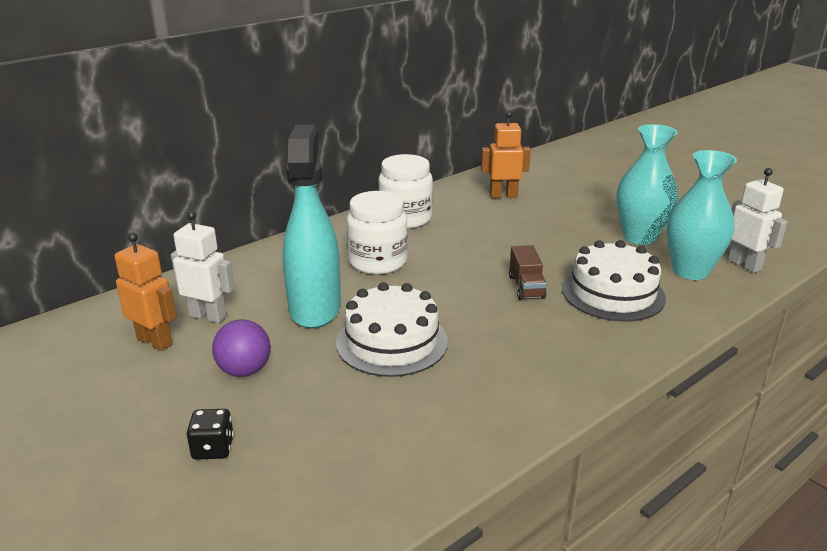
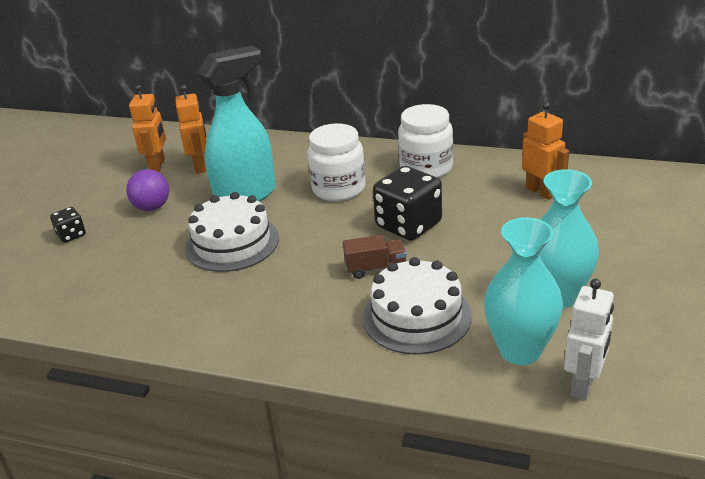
camera: 60 degrees right, 5 degrees up
(208, 316) = (200, 166): white robot -> orange robot
(480, 253) = (408, 225): none -> black dice
(526, 287) = (375, 268): brown truck -> brown truck turned 150 degrees counterclockwise

